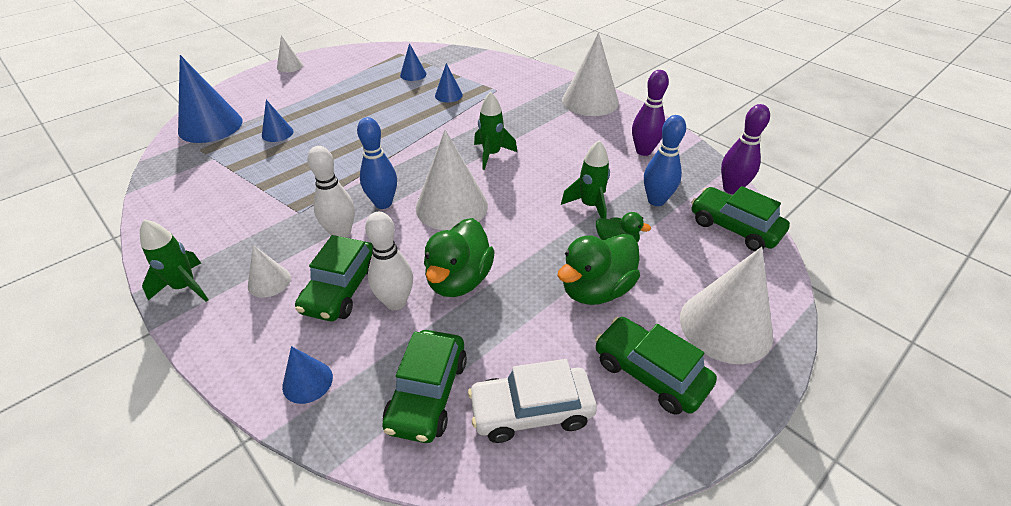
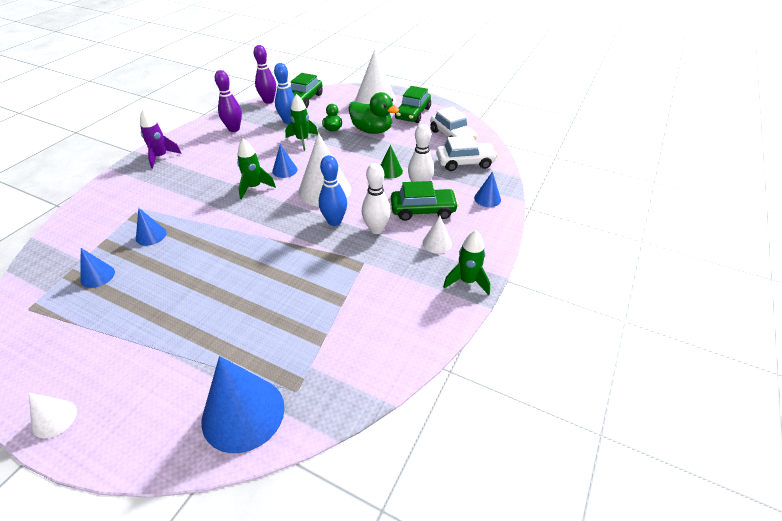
camera: 110 degrees left, 0 degrees up
(277, 133) = (248, 335): blue cone -> blue cone (284, 170)
(427, 393) = (465, 162): green car -> white car
(459, 280) = (390, 171): green duck -> green cone
(590, 101) = (161, 157): white cone -> purple rocket

